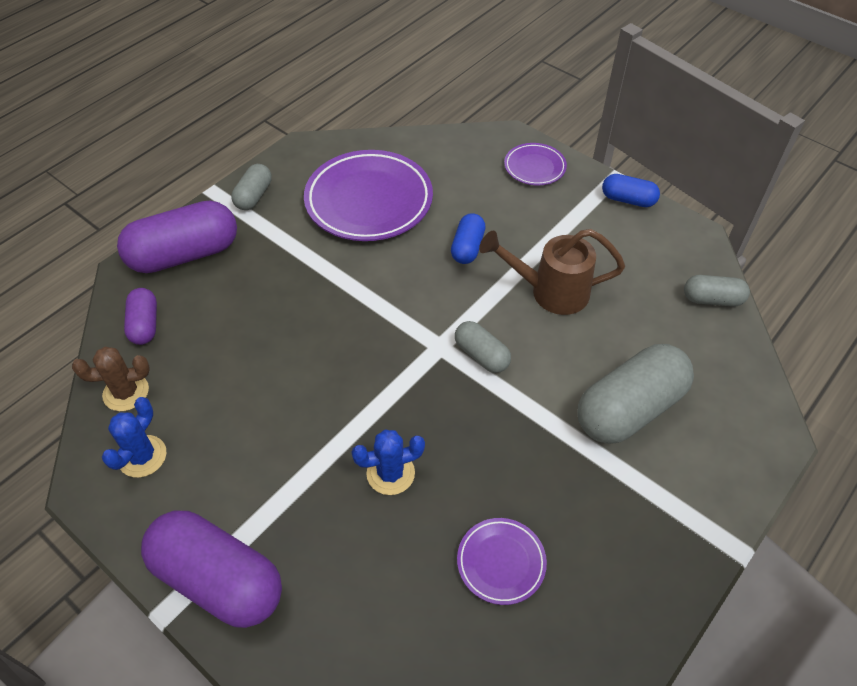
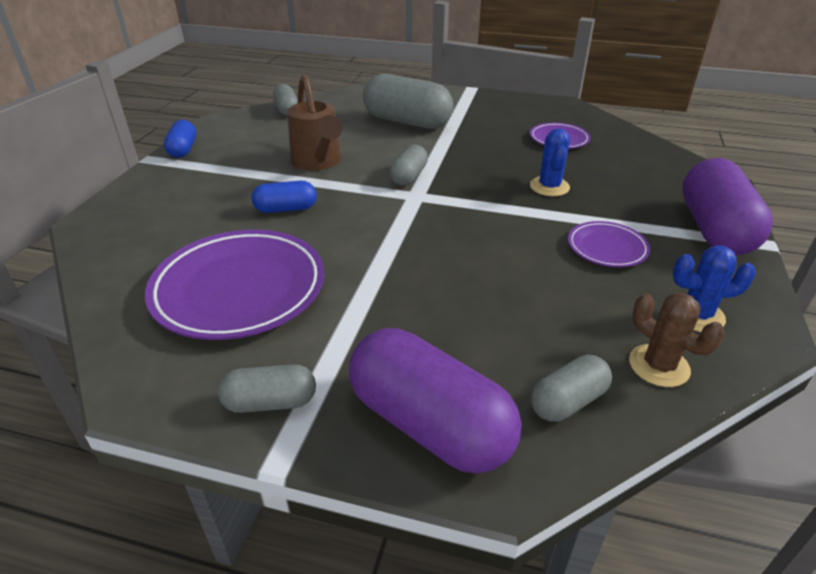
camera: 115 degrees left, 15 degrees down
(144, 324) = (568, 401): purple capsule -> grey capsule
(390, 473) = (549, 187): blue cactus -> blue cactus turned 45 degrees clockwise
(534, 167) = (144, 199): purple plate -> purple plate (607, 248)

